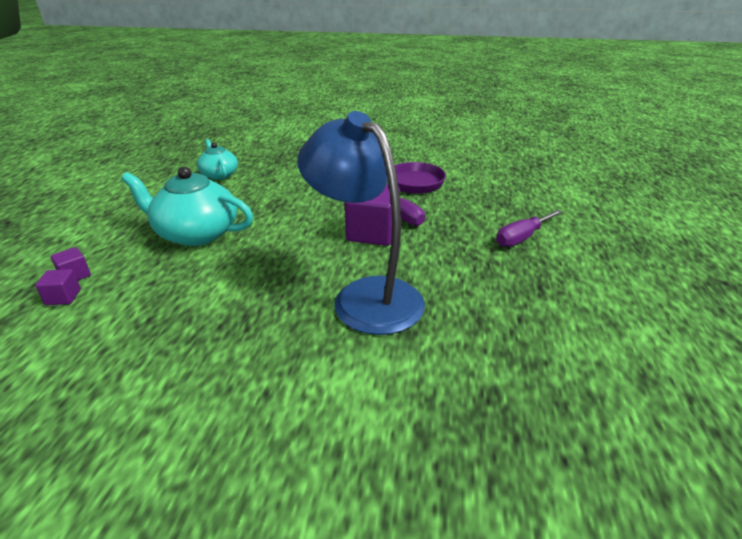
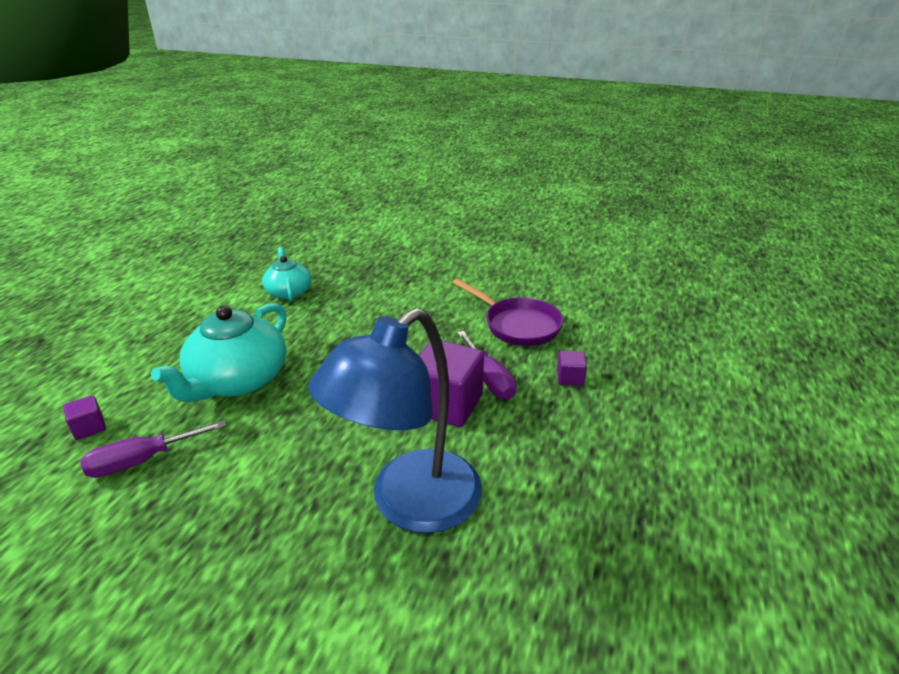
camera: 10 degrees right, 0 degrees up
(63, 297) = (68, 458): purple cube -> purple cube (570, 378)
(196, 233) = (237, 380): turquoise teapot -> turquoise teapot turned 90 degrees counterclockwise
(365, 296) = (409, 504): blue lamp -> blue lamp turned 105 degrees counterclockwise
(521, 238) = (639, 434): purple screwdriver -> purple screwdriver (142, 461)

